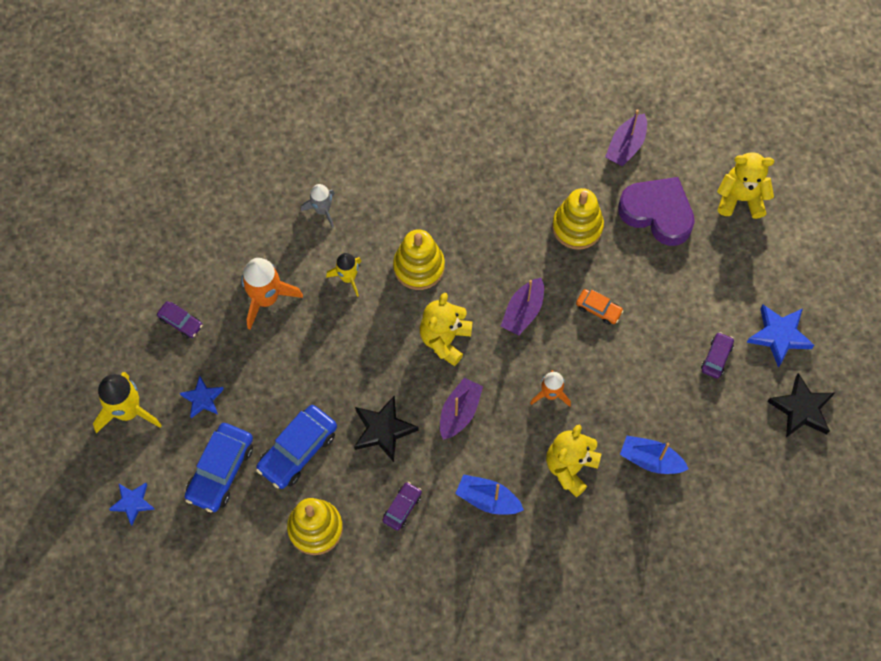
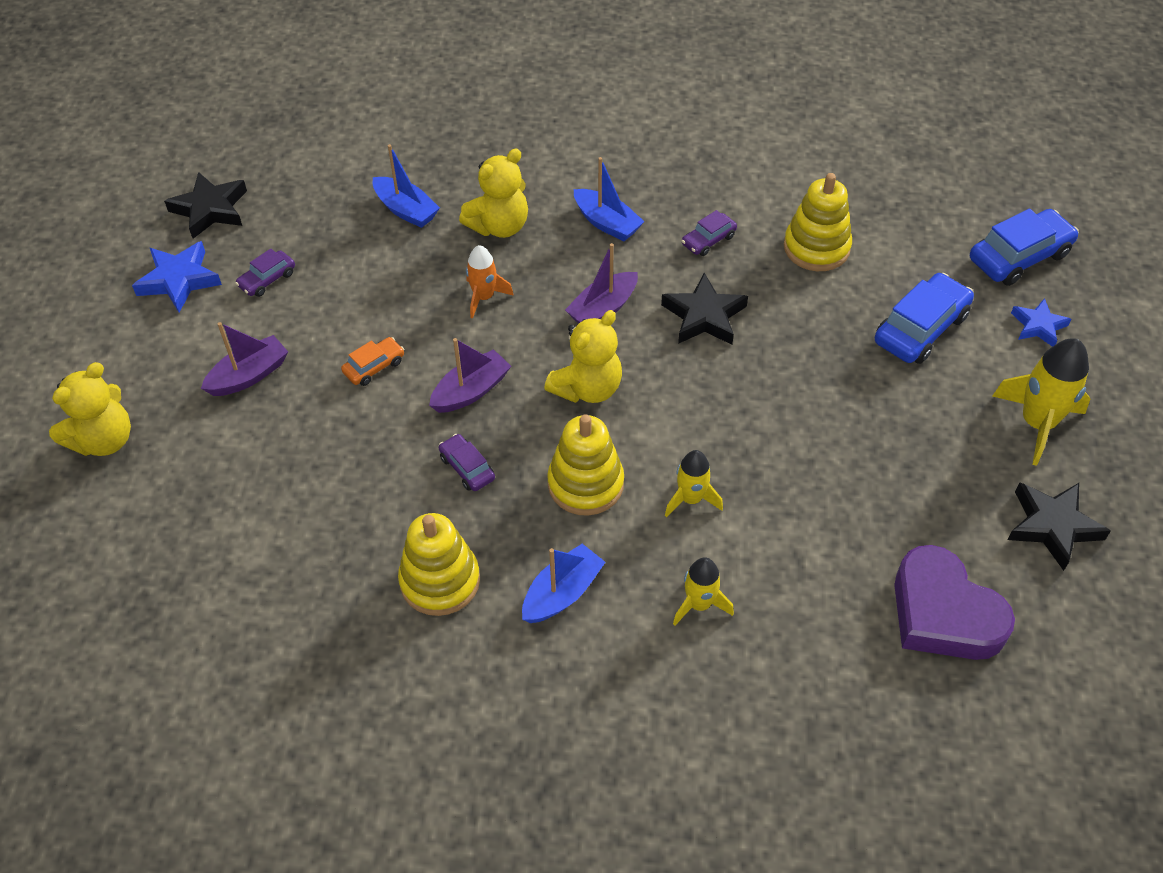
camera: 160 degrees left, 15 degrees down
(112, 332) = (1052, 526): none -> black star
(181, 322) = (948, 511): purple car -> purple car (467, 468)
(202, 399) = (931, 410): blue star -> none
(266, 298) = (817, 506): orange rocket -> none
(298, 450) = (817, 323): blue car -> blue car (1019, 257)
(322, 210) = (699, 604): grey rocket -> yellow rocket
(406, 191) = (562, 593): none -> blue boat
(577, 226) = (342, 470): yellow stacking toy -> yellow stacking toy (440, 581)
(598, 309) = (374, 367): orange car -> orange car turned 90 degrees clockwise
(626, 146) = (206, 558): purple boat -> purple boat (249, 375)
(657, 213) = (225, 454): purple heart -> purple heart (943, 613)
(740, 198) = (104, 440): yellow teddy bear -> yellow teddy bear turned 75 degrees counterclockwise

